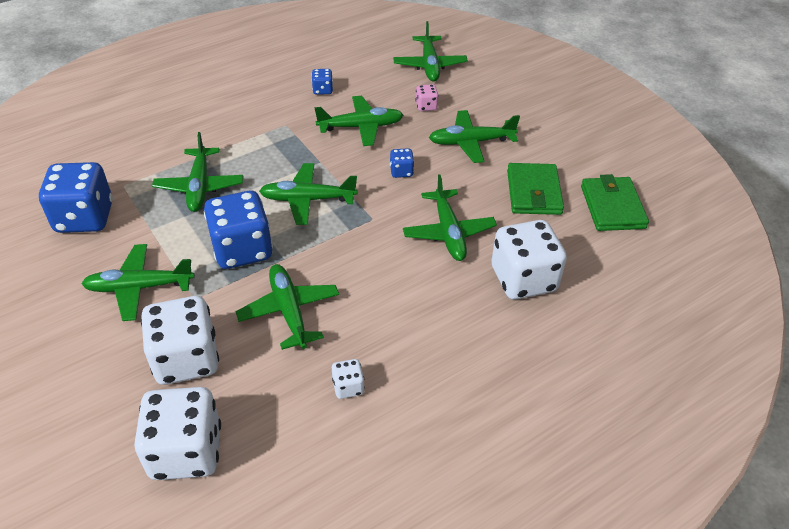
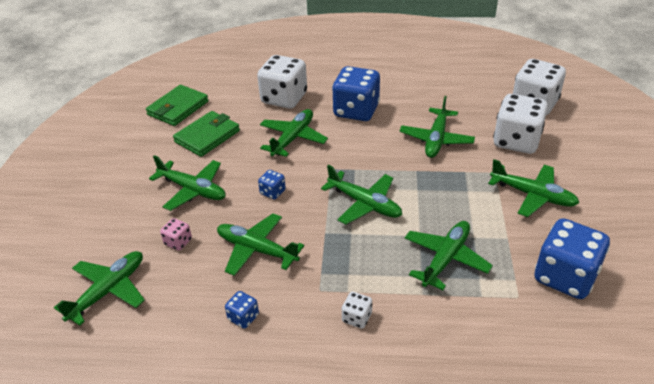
camera: 140 degrees left, 5 degrees down
(242, 249) = (442, 189): blue dice -> blue dice (356, 111)
(348, 387) = (430, 95): white dice -> white dice (357, 318)

